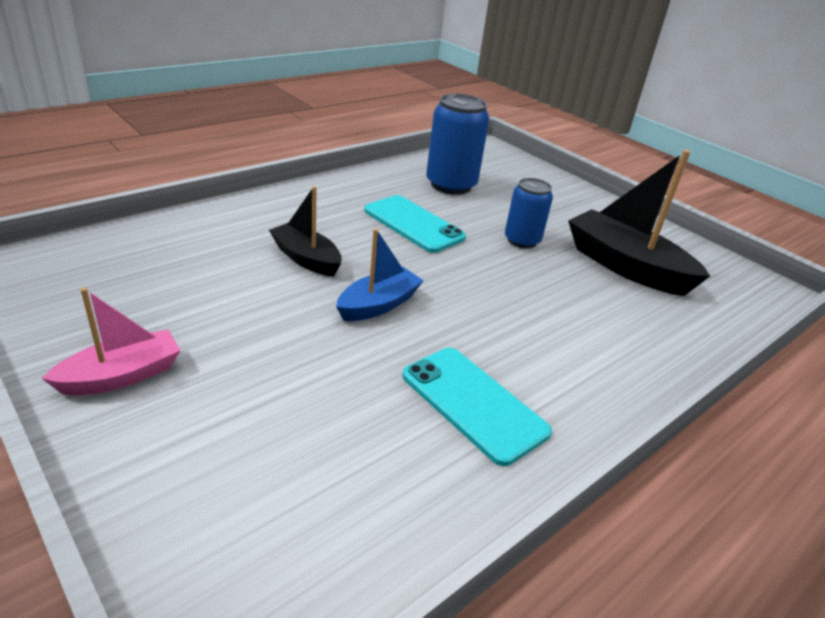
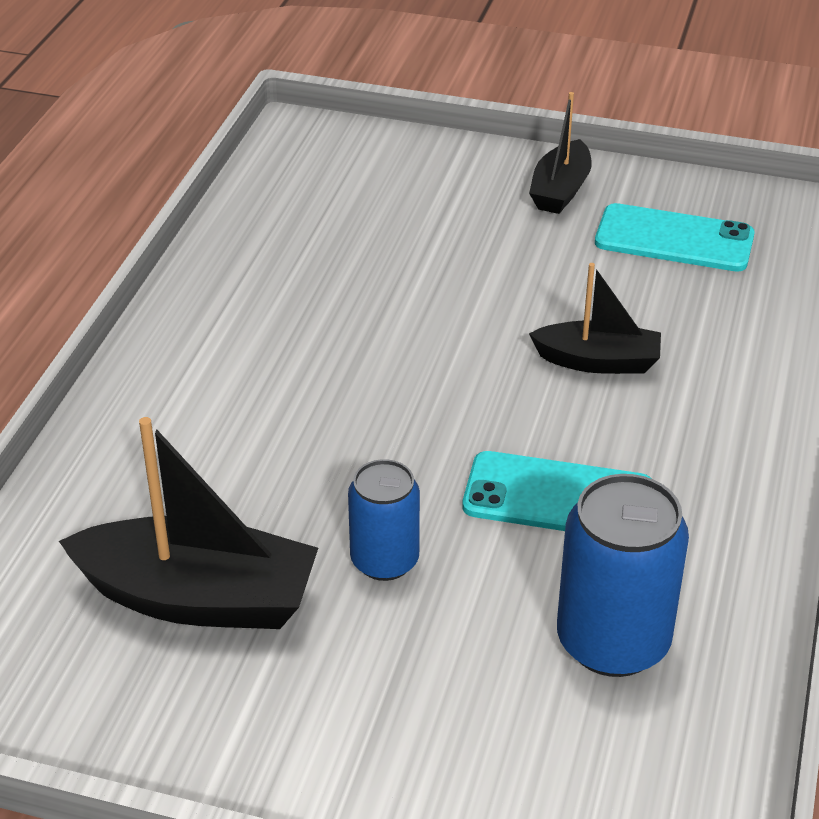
camera: 150 degrees right, 5 degrees up
(122, 376) = (560, 190): pink boat -> black boat
(378, 305) = (454, 348): blue boat -> none
(473, 403) = (272, 302): turquoise phone -> turquoise phone (674, 239)

